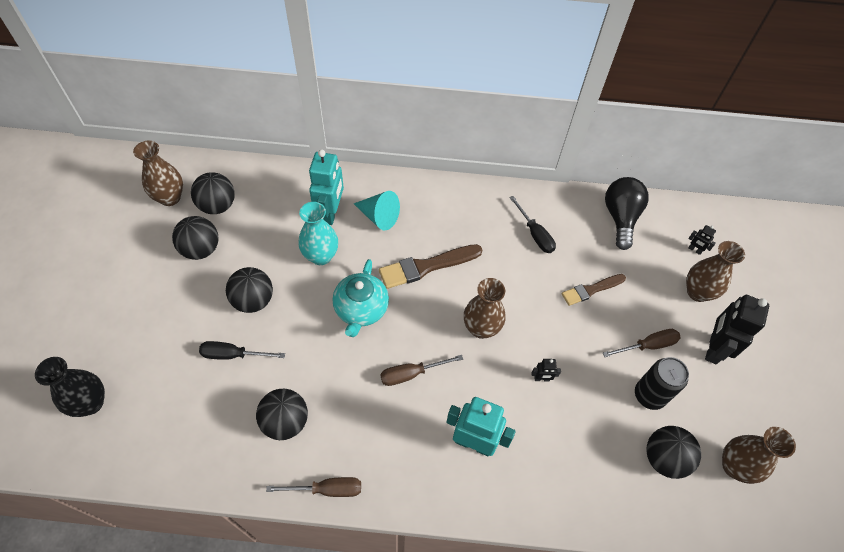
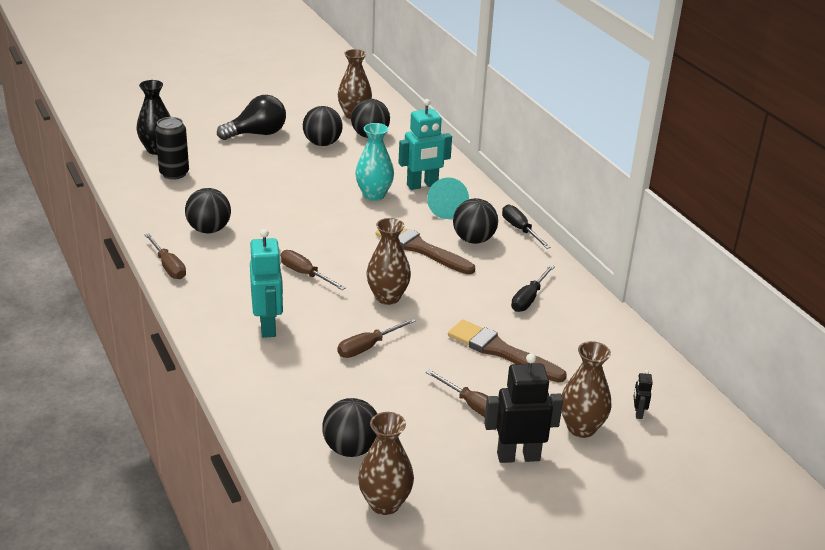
camera: 60 degrees right, 25 degrees down
(233, 355) = (245, 188): black screwdriver -> black screwdriver (520, 229)
(253, 300) = (300, 180): black ball -> black ball (473, 240)
(361, 309) = (342, 230): turquoise teapot -> none
(541, 379) = (368, 347): black robot -> brown screwdriver
(591, 290) = (501, 351): brown brush -> brown brush, size x1.54
(620, 218) = (617, 348): black light bulb -> black light bulb (257, 134)
(649, 395) = (414, 421): black can -> black can (174, 173)

